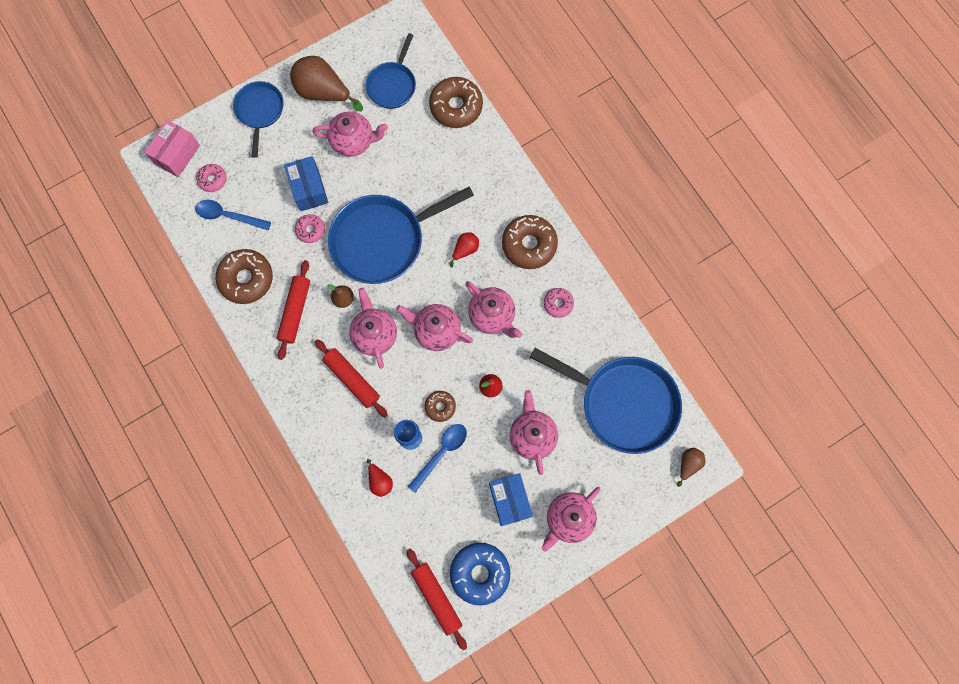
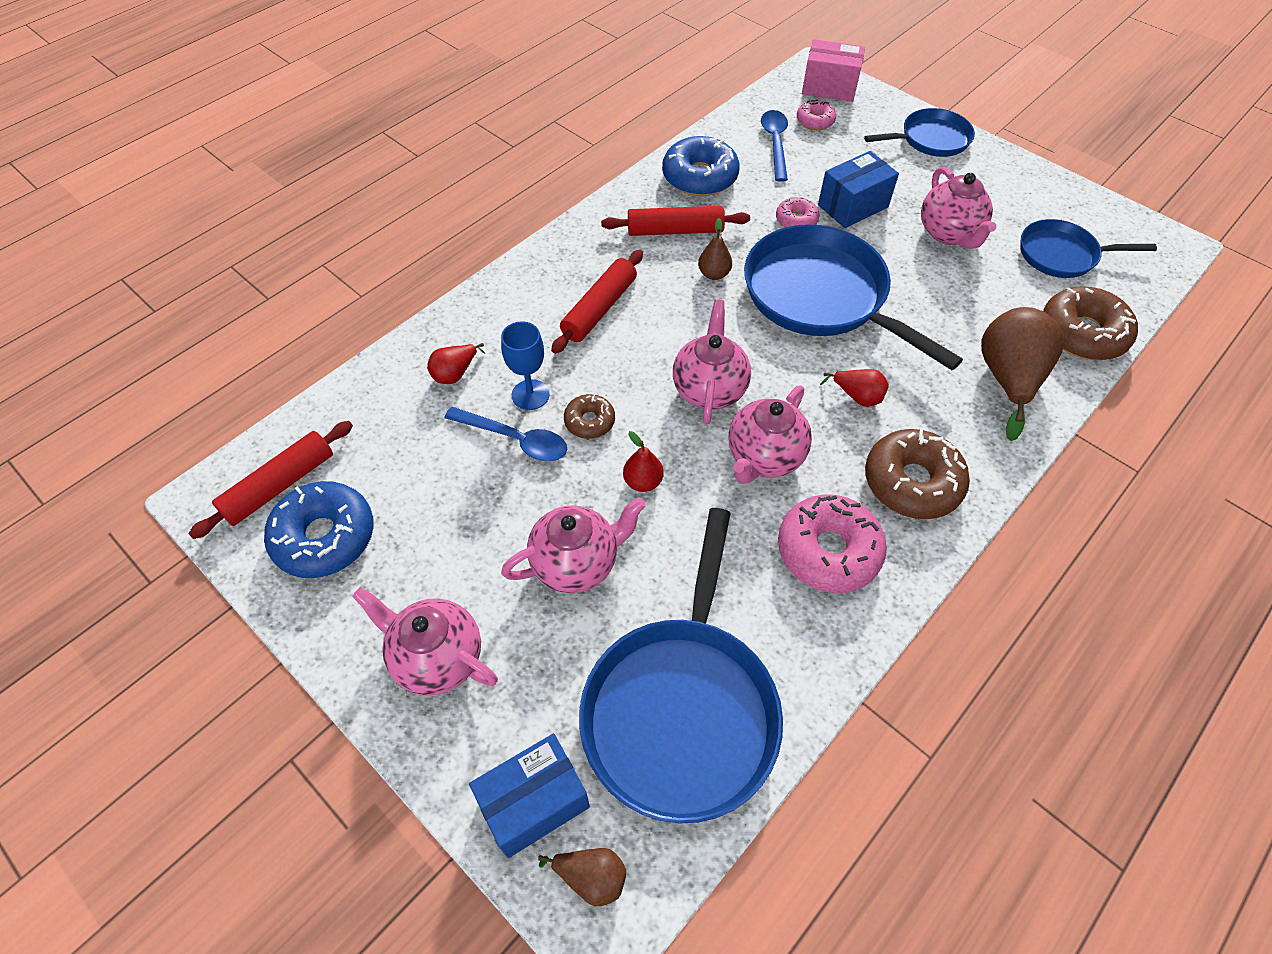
camera: 75 degrees right, 20 degrees down
(246, 279) = (700, 177): brown donut -> blue donut
(323, 92) = (998, 189): brown pear -> brown pear (1007, 379)
(374, 334) = (675, 319): pink teapot -> none
(509, 500) = (455, 554): blue box -> blue box (534, 802)
(558, 304) = (828, 551): pink donut -> pink donut, size x1.85

